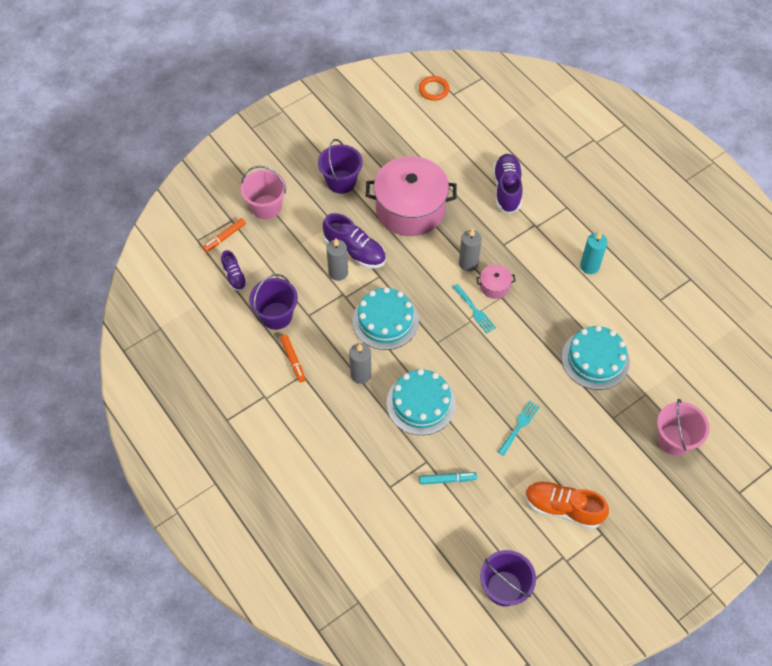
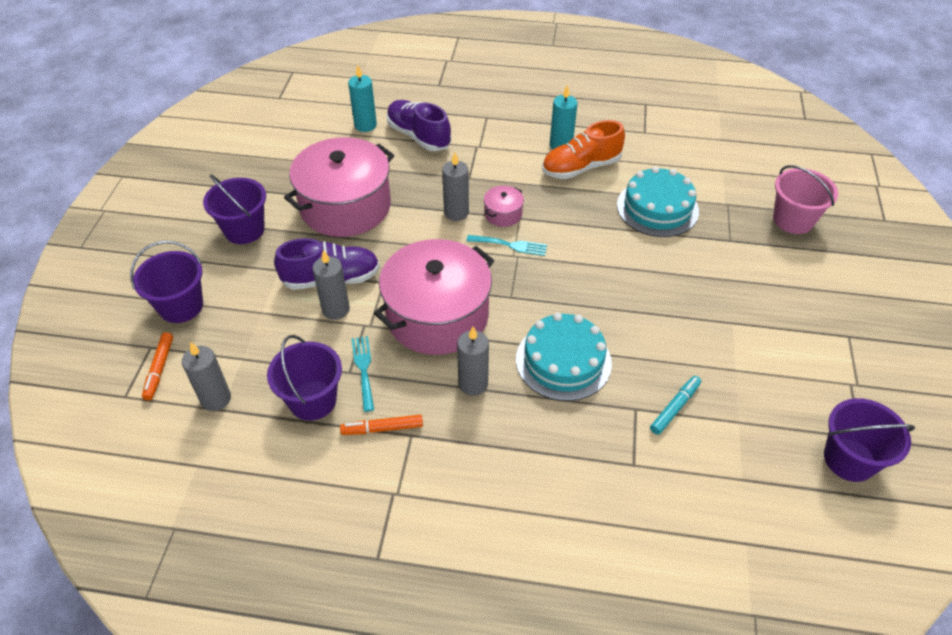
camera: 45 degrees left, 10 degrees down
(234, 276) = (216, 399): purple shoe -> grey candle
(266, 207) = (181, 306): pink bucket -> purple bucket
(293, 360) = (383, 428): orange marker -> orange marker turned 150 degrees clockwise
(385, 320) = (437, 316): turquoise cake -> pink pot
(434, 90) = (255, 104): orange ring -> none
(483, 156) = (365, 125): none -> turquoise candle
(519, 426) = (671, 307): turquoise fork -> turquoise fork (363, 369)
(562, 508) = (794, 344): orange shoe -> orange shoe (581, 167)

